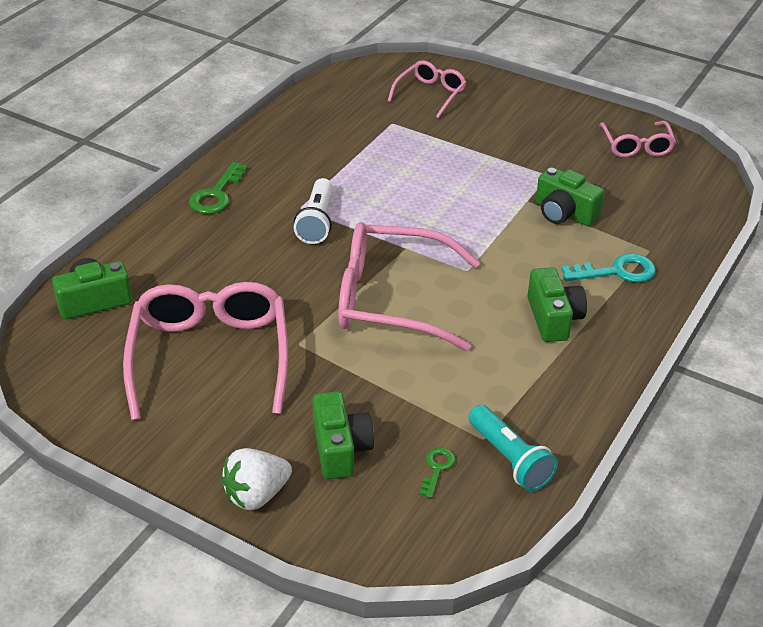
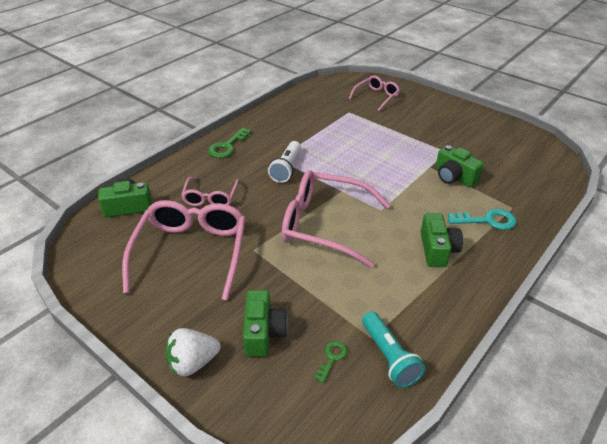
camera: 10 degrees right, 0 degrees up
(636, 146) = (509, 138): pink glasses -> pink glasses (210, 197)

